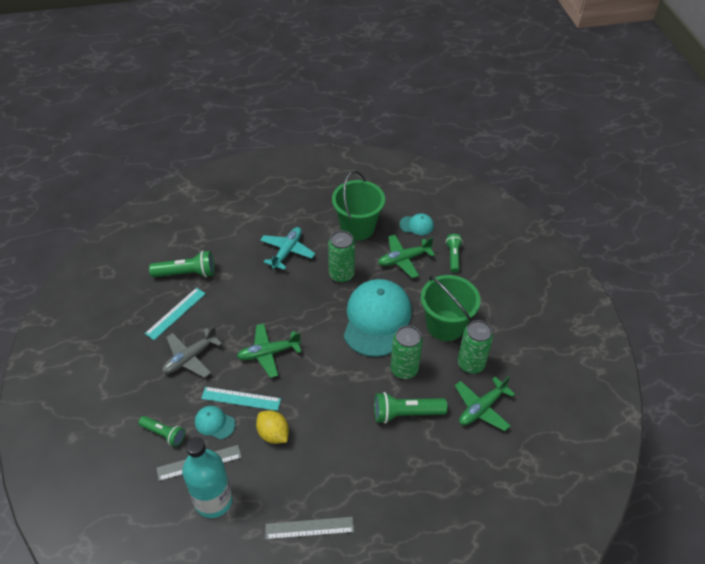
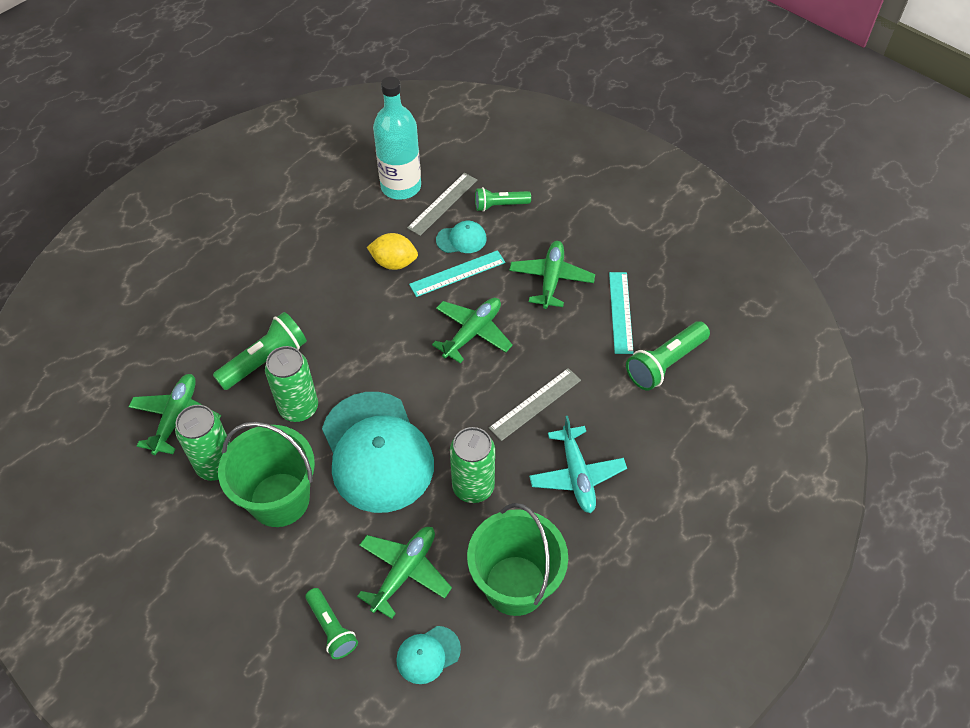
camera: 145 degrees right, 5 degrees up
(190, 358) = (551, 279): grey plane -> green plane
(309, 528) = (295, 214): grey ruler -> grey ruler (535, 404)

